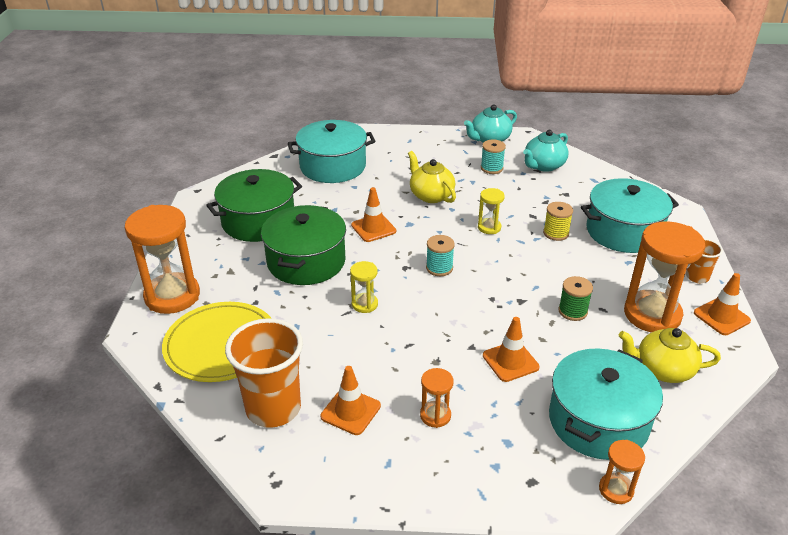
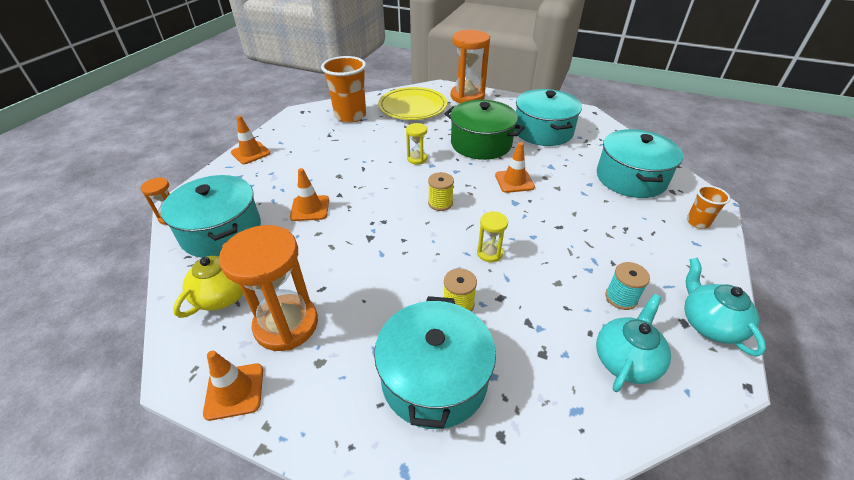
camera: 110 degrees right, 5 degrees up
(258, 221) = (543, 131): green pot -> turquoise pot
(350, 411) = (326, 137): orange traffic cone -> orange traffic cone (250, 153)
(431, 195) = (563, 228): yellow teapot -> none
(435, 415) = (295, 164): orange hourglass -> none
(439, 268) = (440, 203): turquoise spool -> yellow spool
(543, 166) = (625, 360): turquoise teapot -> turquoise teapot turned 60 degrees clockwise
(572, 311) = (334, 265): green spool -> none
(697, 277) = (307, 411): orange cup -> orange cup (697, 222)

